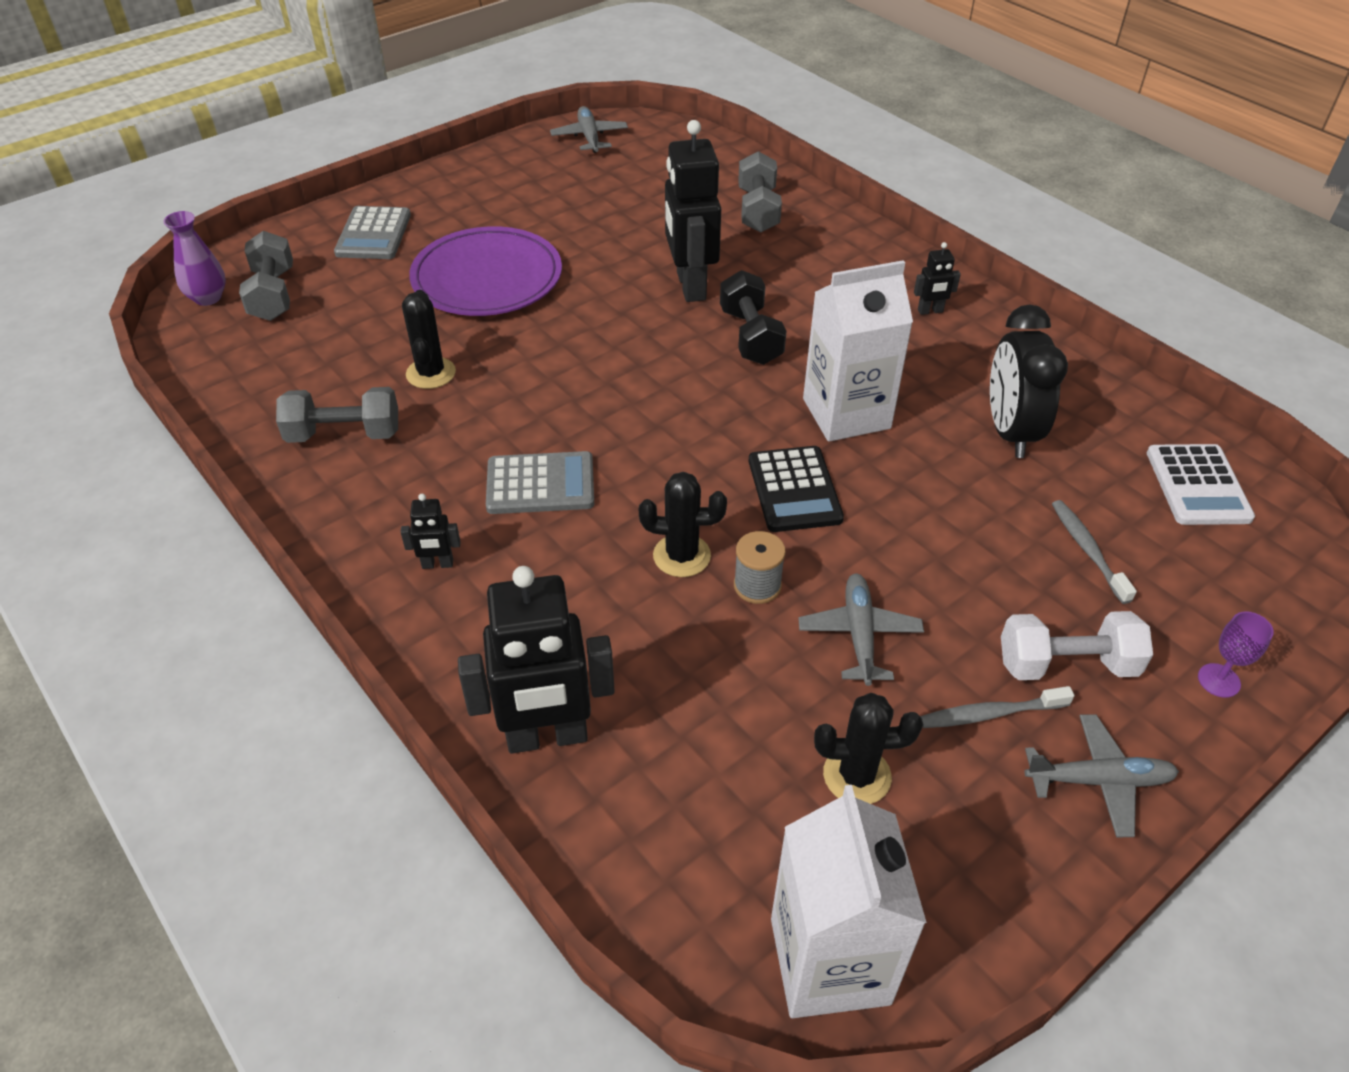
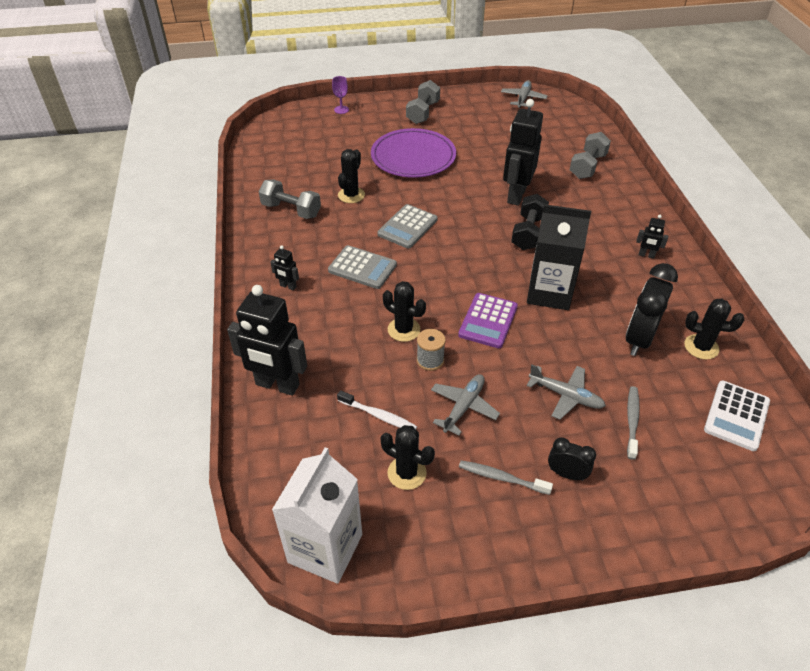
camera: 30 degrees right, 0 degrees up
(208, 298) = (278, 125): purple vase -> none
(273, 295) = (307, 133): grey dumbbell -> grey dumbbell (423, 113)
(374, 234) = (375, 118): grey calculator -> grey calculator (407, 227)
(747, 708) = (378, 415): none -> white toothbrush
(794, 490) = (488, 321): black calculator -> purple calculator
(846, 413) = (549, 293): white carton -> black carton
(1066, 664) = (566, 474): white dumbbell -> black clock
(1090, 411) = (701, 347): none -> black cactus
(1098, 780) = (533, 539): grey plane -> grey plane (565, 395)
(1218, 680) = (653, 525): purple goblet -> purple goblet (341, 110)

